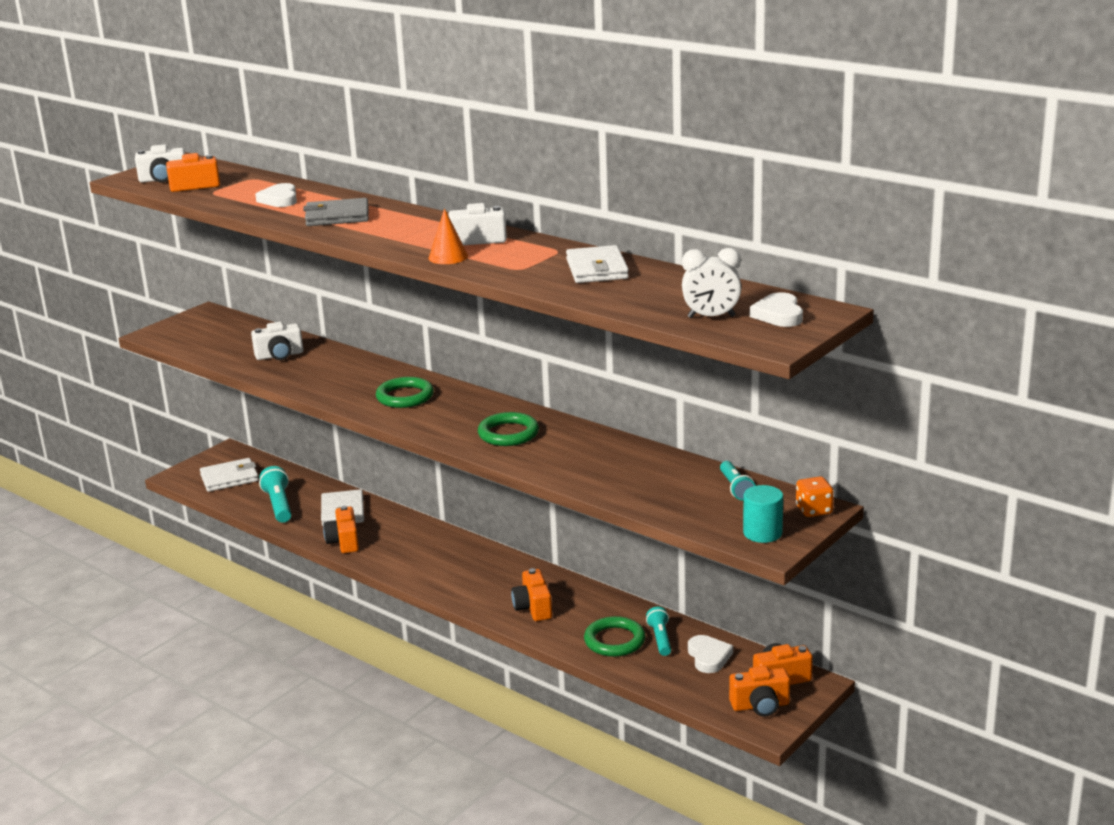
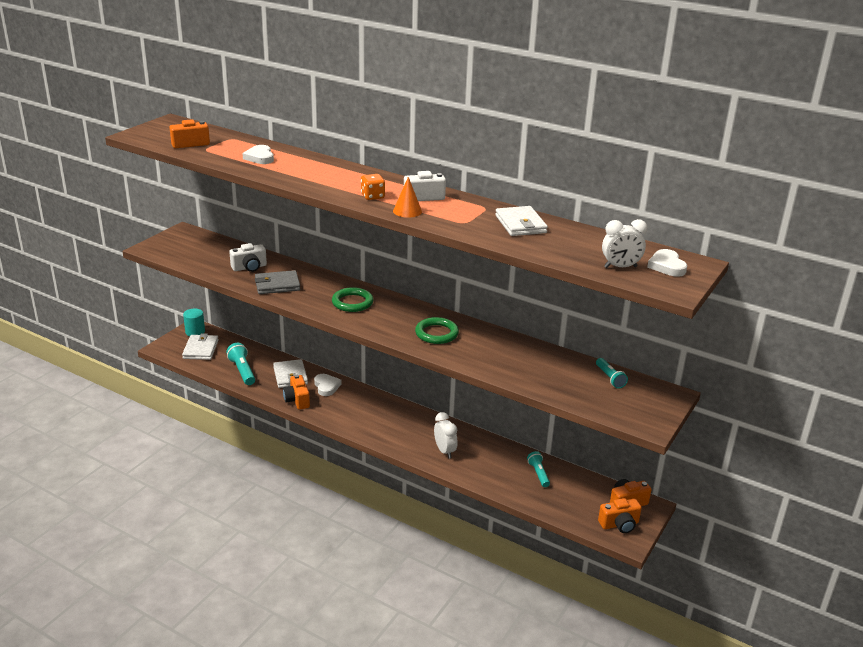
camera: 10 degrees left, 5 degrees up
(163, 179) = (163, 137): white camera -> none
(229, 478) = (201, 349): white wallet -> white wallet turned 60 degrees counterclockwise
(337, 216) = (309, 174): grey wallet -> grey wallet (277, 285)
(533, 608) = (445, 451): orange camera -> white clock
(614, 641) = (507, 476): green ring -> none
(709, 657) = (575, 487): white heart -> white heart (326, 386)
(762, 533) = (640, 414): turquoise cylinder -> turquoise cylinder (195, 332)
(814, 510) = (669, 396): orange dice -> orange dice (372, 196)

